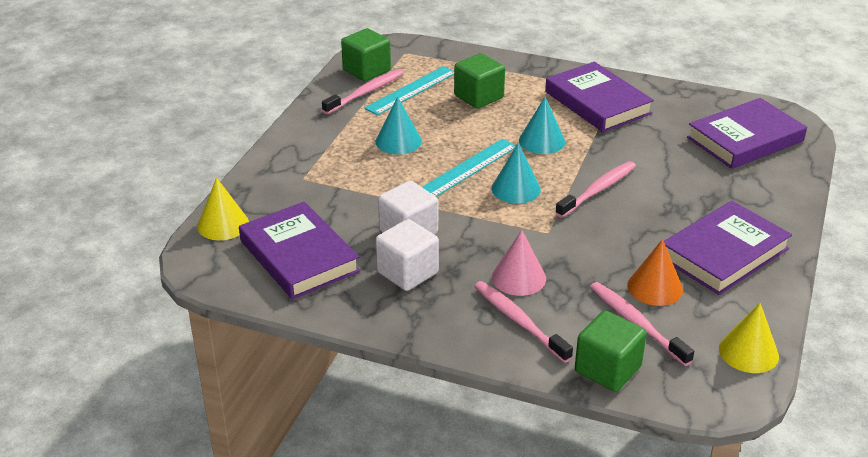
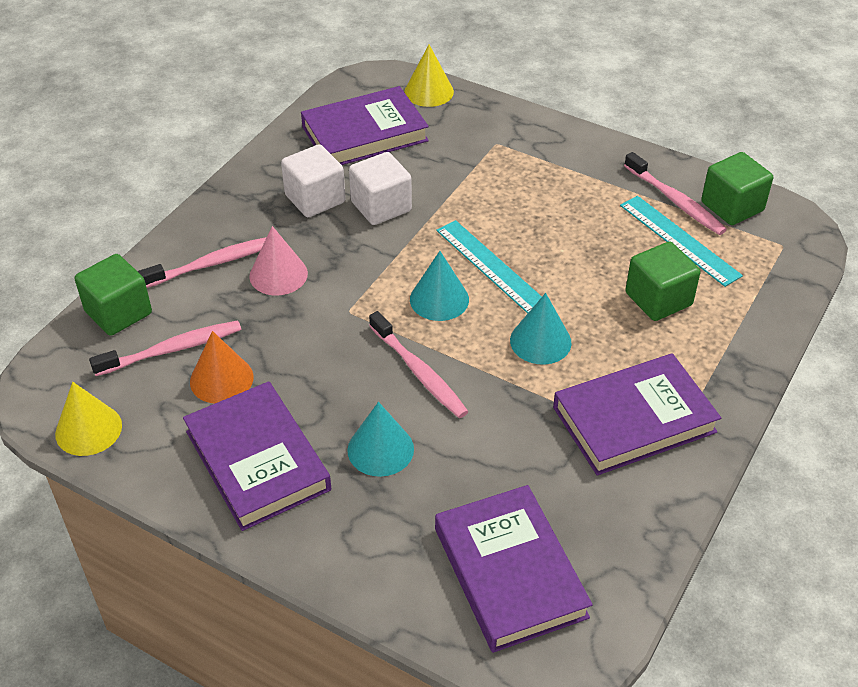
camera: 100 degrees right, 10 degrees up
(398, 141) = (559, 217): turquoise cone -> turquoise cone (380, 449)

